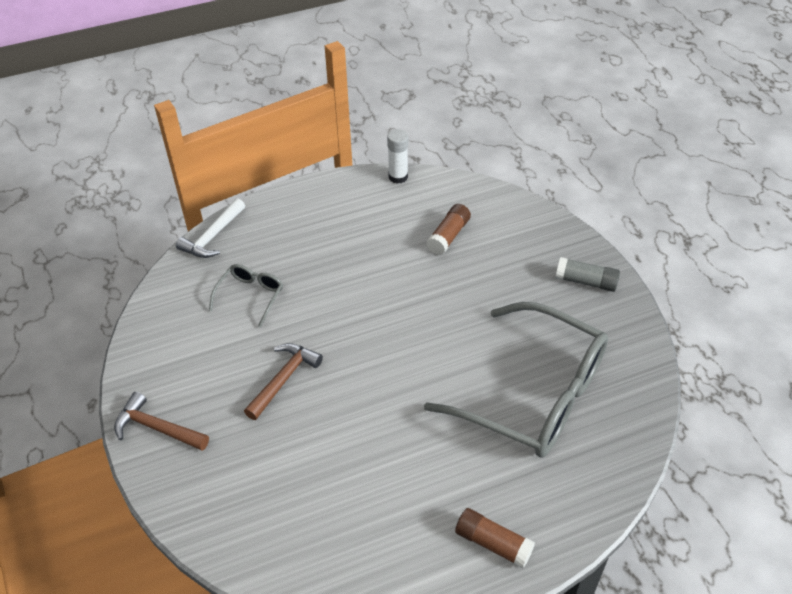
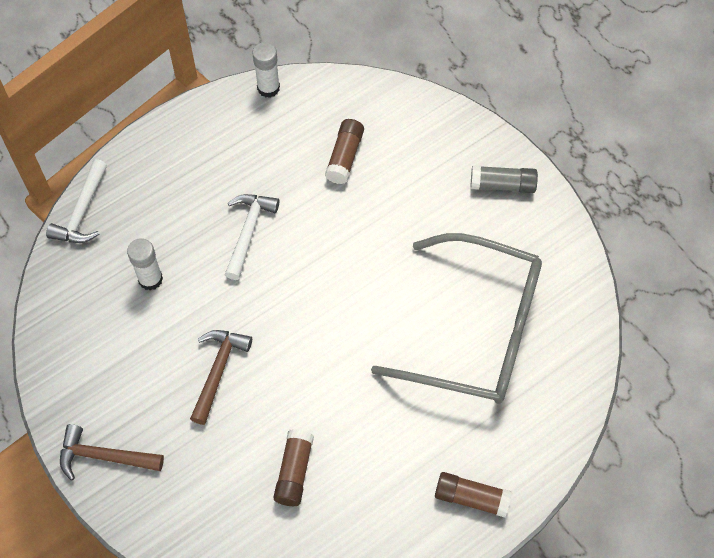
camera: 15 degrees left, 15 degrees up
(250, 296) = (150, 279): grey glasses -> white glue stick
(325, 480) = (294, 472): none -> brown glue stick
(347, 276) = (248, 232): none -> white hammer

